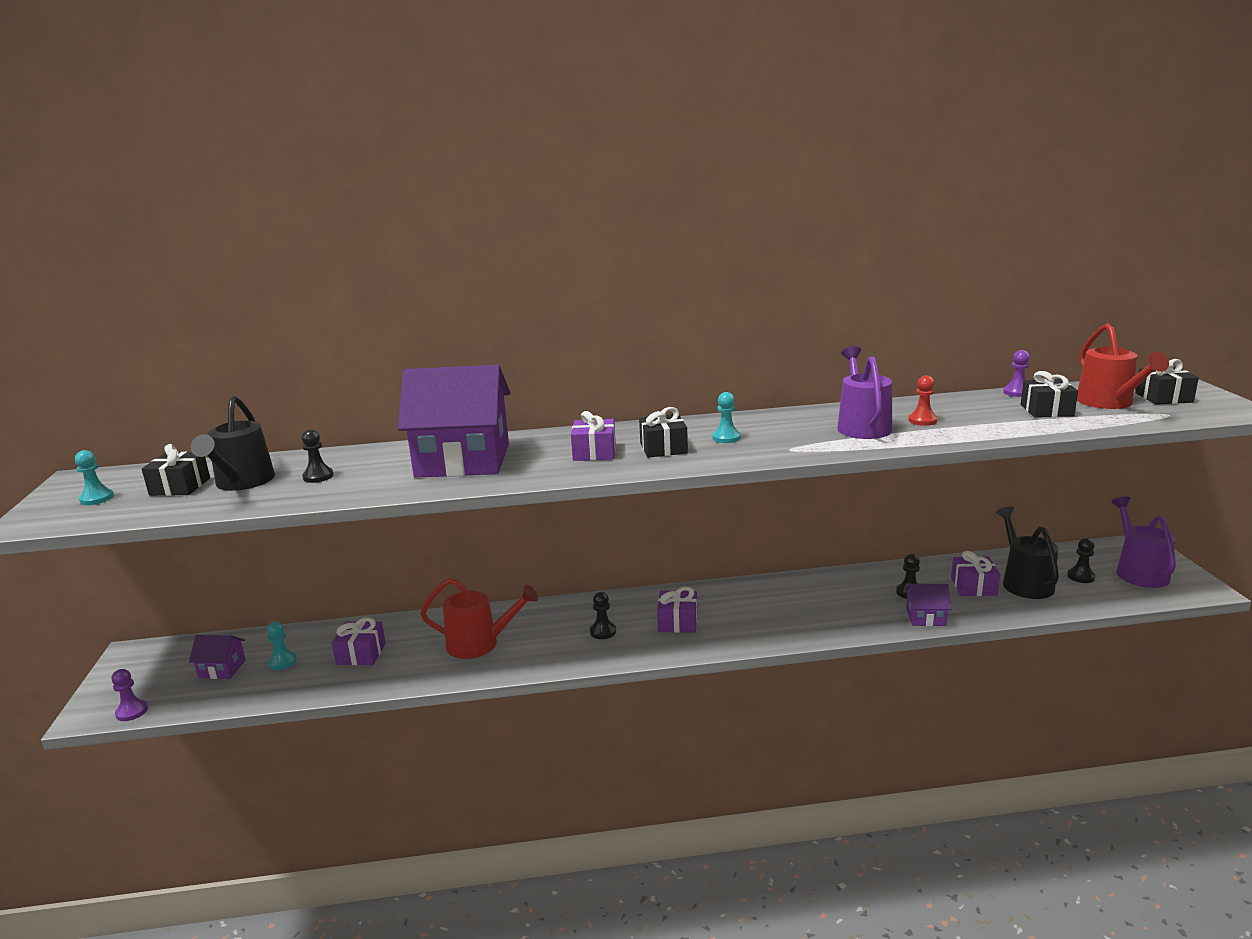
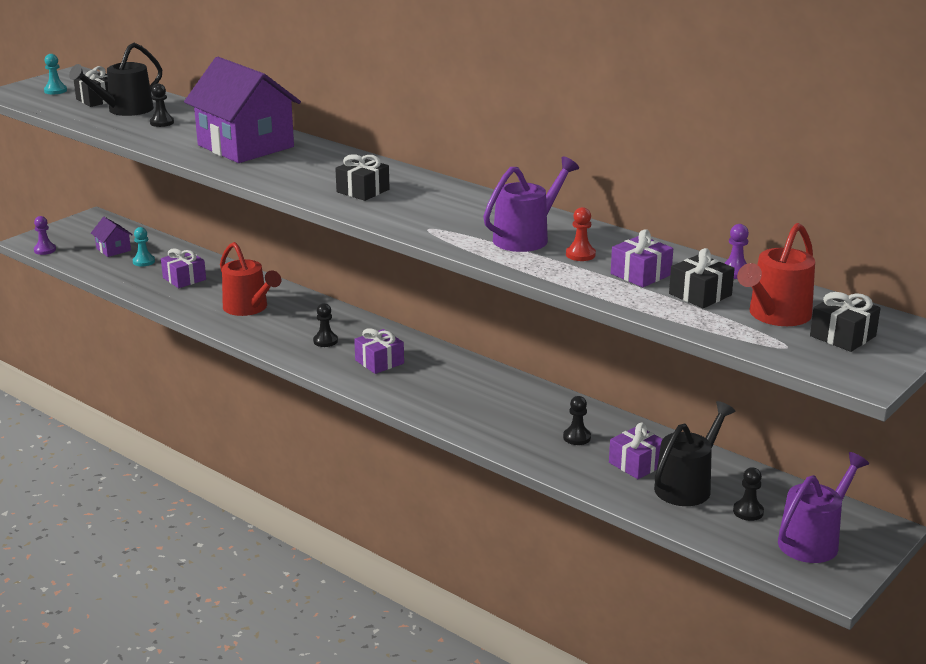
camera: 45 degrees right, 5 degrees up
(594, 452) = (320, 174): purple gift -> purple gift (640, 274)
(726, 438) = (418, 202): turquoise pawn -> none
(925, 617) = (544, 457): purple house -> none

